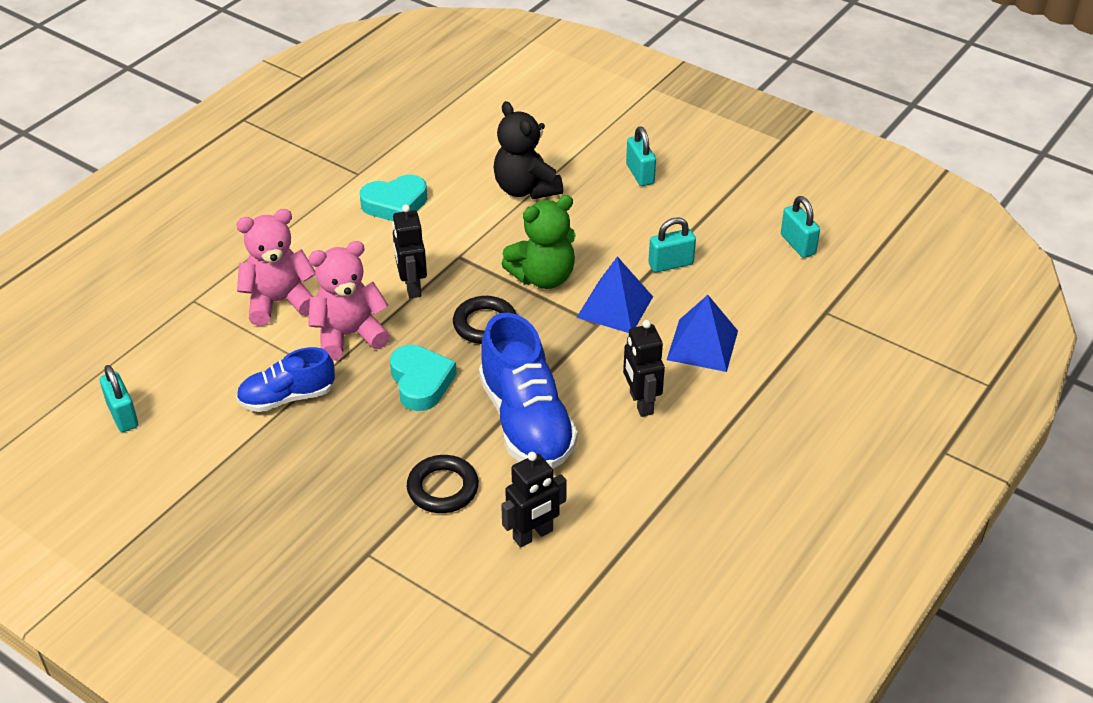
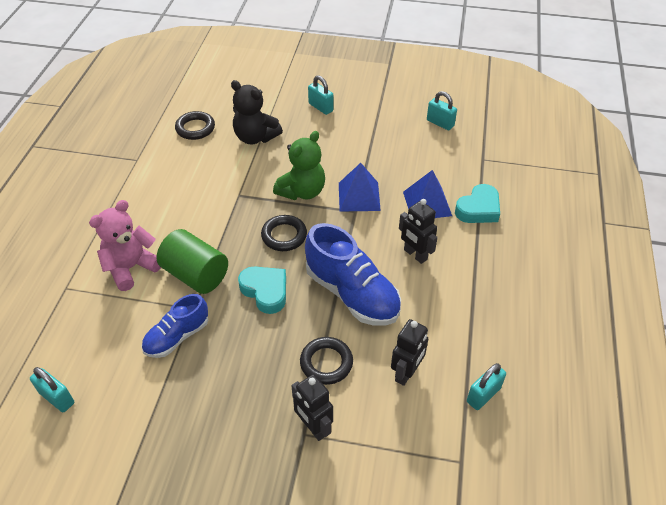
camera: 25 degrees left, 5 degrees up
(349, 335) = (195, 275): pink teddy bear -> green cylinder
(395, 204) = (175, 173): turquoise heart -> turquoise heart (478, 209)
(412, 287) = (219, 226): black robot -> black robot (313, 427)
(454, 154) = (195, 128): none -> black ring
(671, 264) = (375, 158): turquoise padlock -> turquoise padlock (483, 395)

